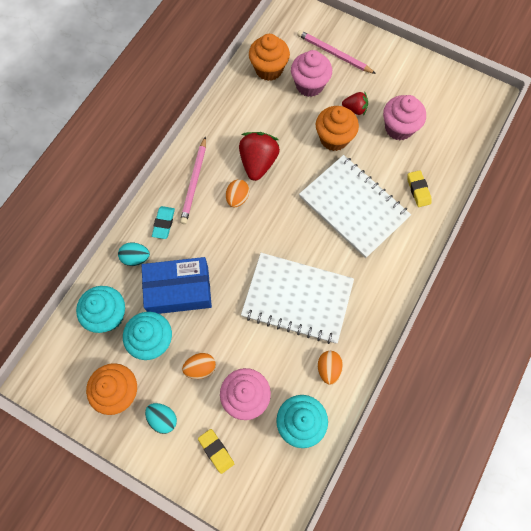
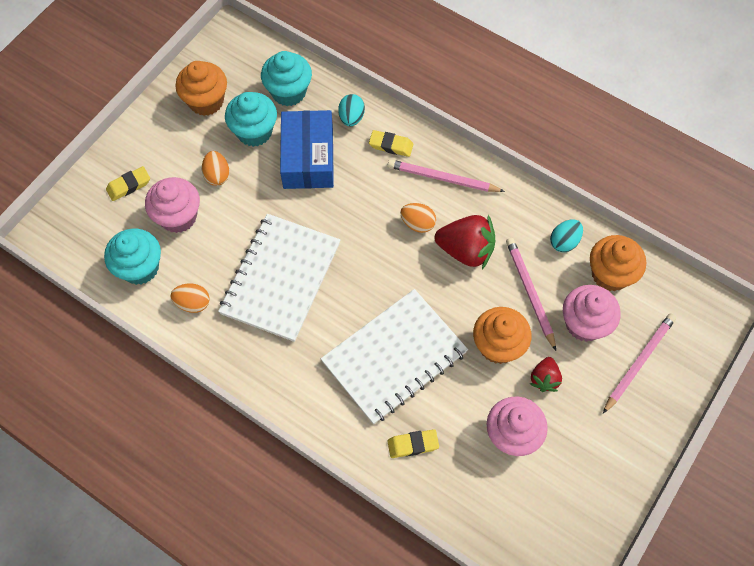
camera: 95 degrees right, 5 degrees down
(163, 418) = (171, 139): turquoise egg -> turquoise egg (564, 242)
(164, 223) = (391, 145): turquoise eraser -> yellow eraser
(289, 119) = (529, 293): none -> pink pencil

